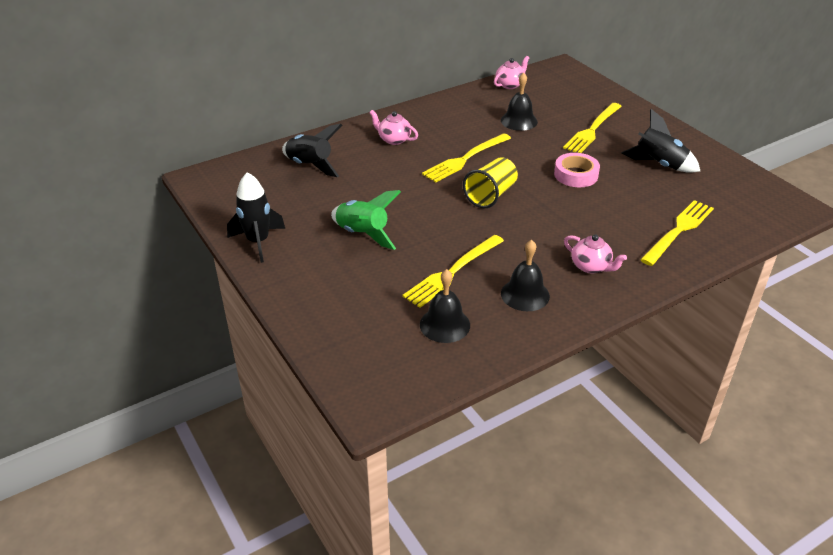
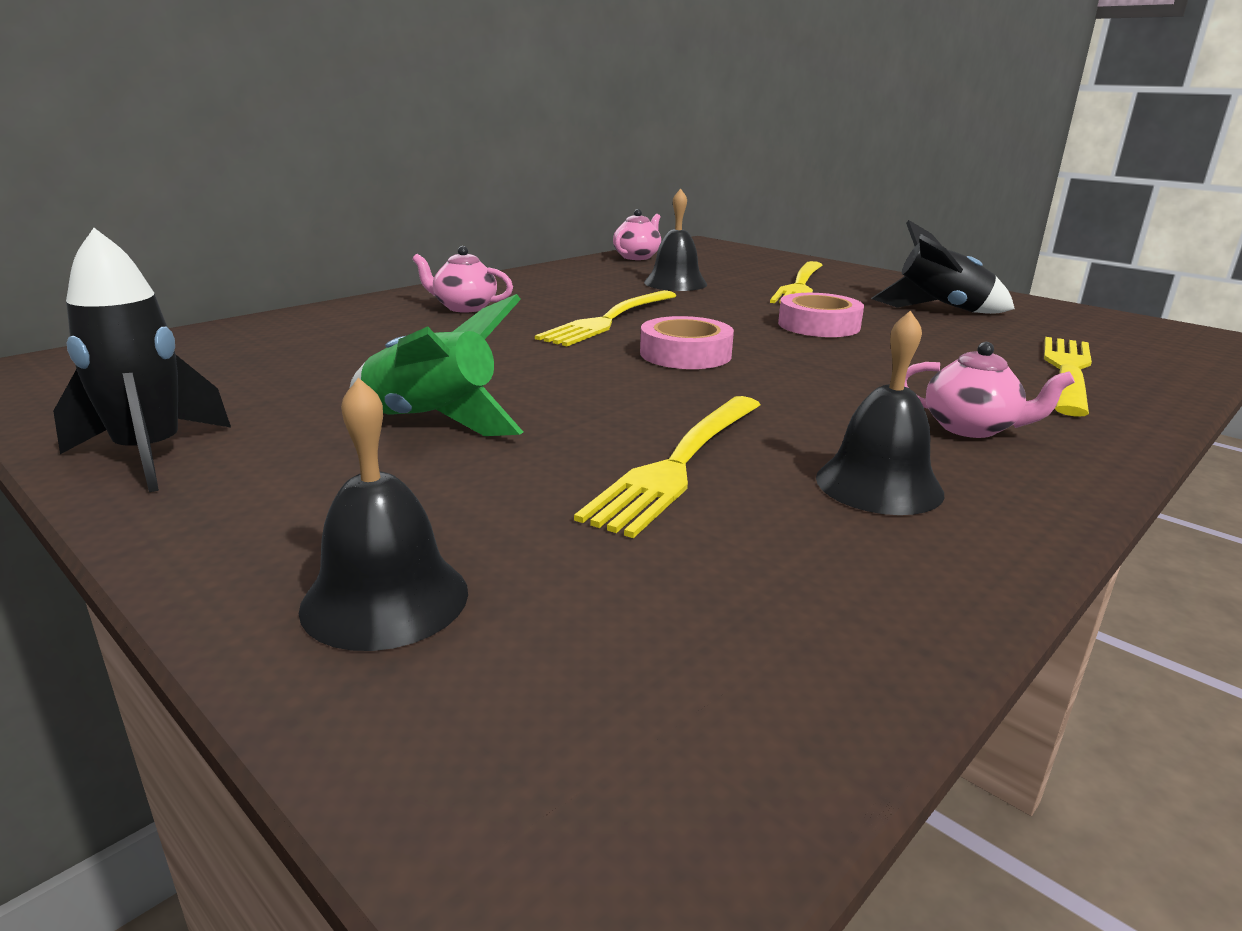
camera: 15 degrees left, 15 degrees down
(310, 166) = (296, 341): black rocket -> none
(444, 324) = (724, 567): black bell -> black bell (385, 599)
(490, 195) = (685, 354): yellow cup -> pink tape

